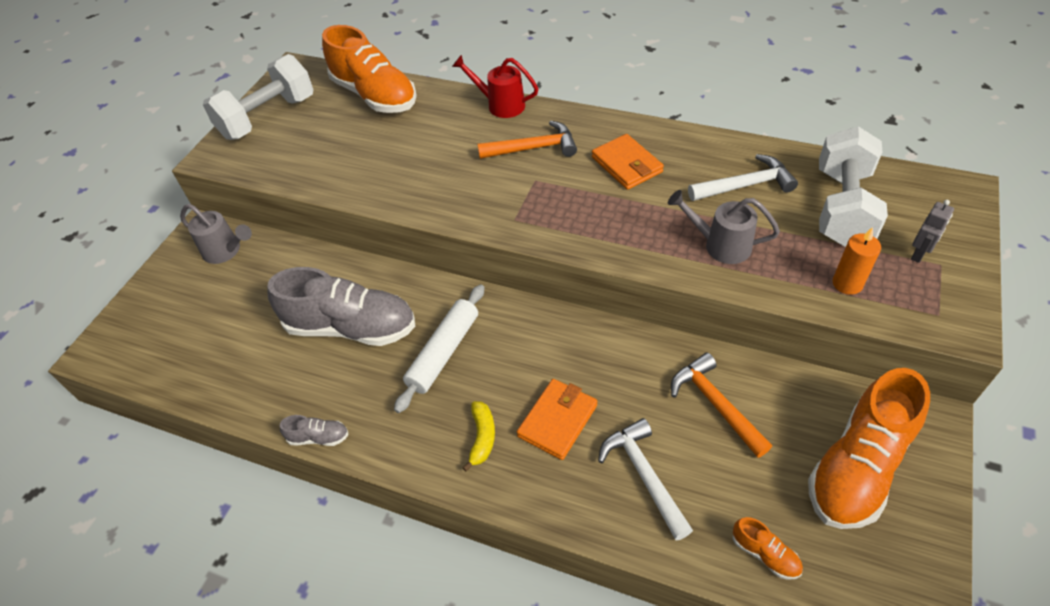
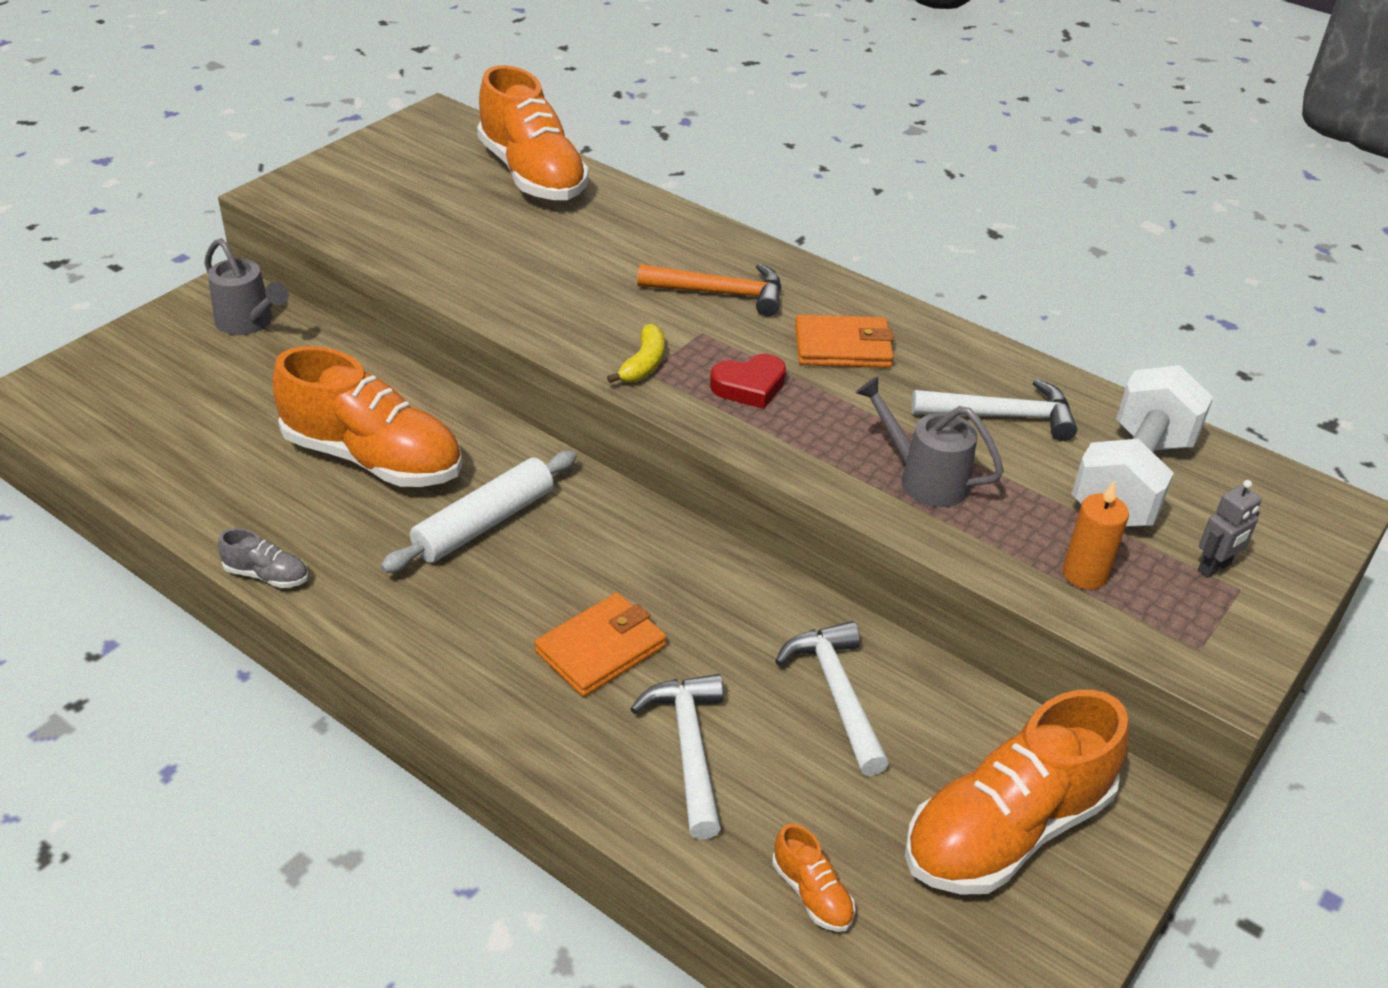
camera: 10 degrees right, 10 degrees down
(268, 117) = (374, 165): white dumbbell -> none
(351, 327) = (373, 458): grey shoe -> orange shoe
(482, 437) = (486, 638): yellow banana -> yellow banana (643, 364)
(501, 105) = (702, 229): red watering can -> none
(582, 211) = (749, 386): none -> red heart
(626, 165) = (842, 347): orange wallet -> orange wallet turned 75 degrees counterclockwise
(715, 404) = (836, 694): orange hammer -> white hammer

